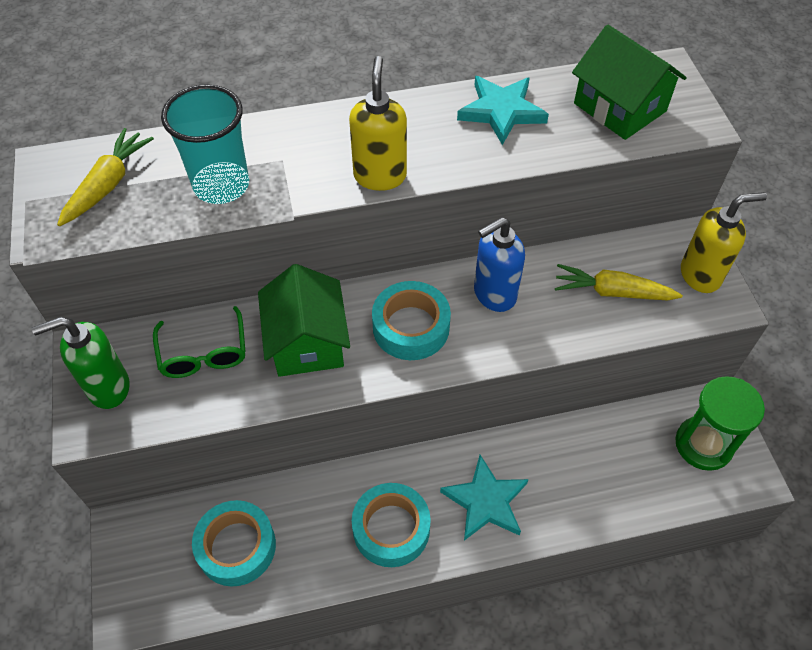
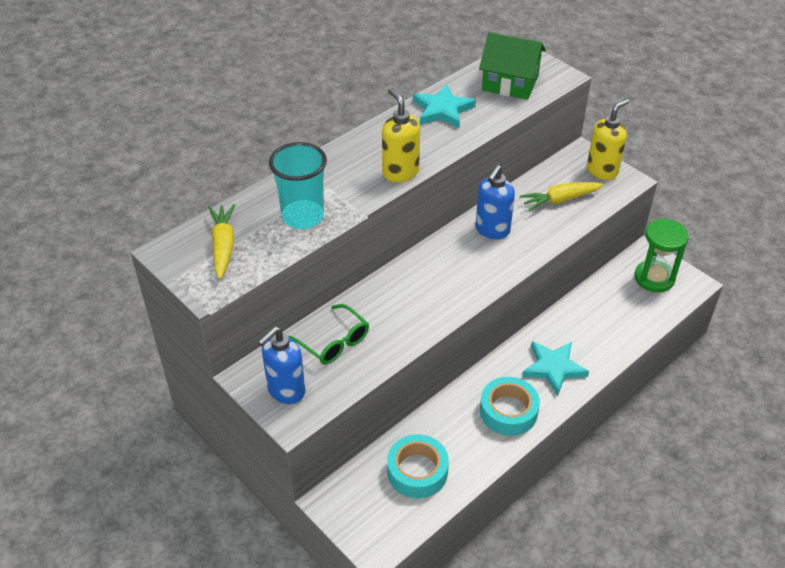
camera: 30 degrees left, 10 degrees down
(108, 388) = (286, 391): green soap dispenser -> blue soap dispenser
(307, 342) = (397, 306): green house -> none
(411, 327) = (456, 269): turquoise tape -> none

